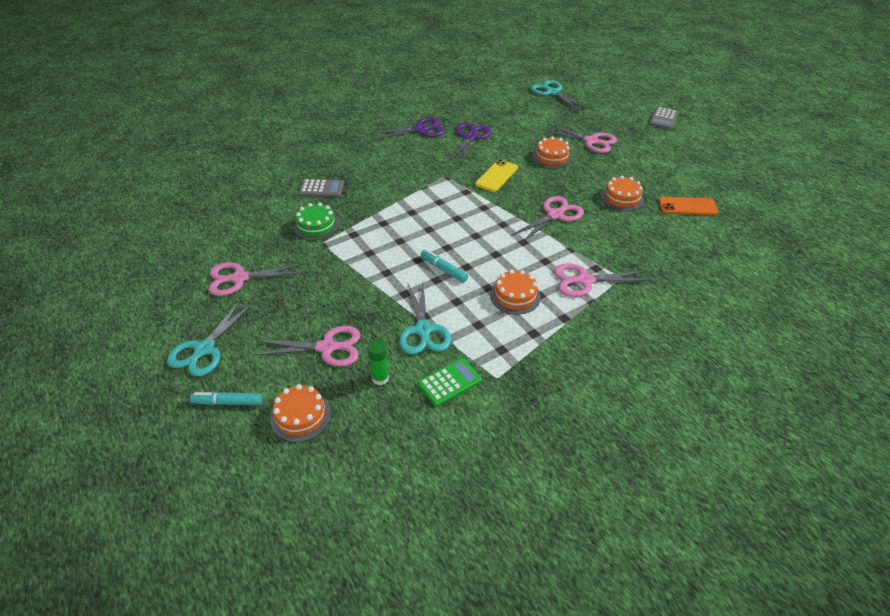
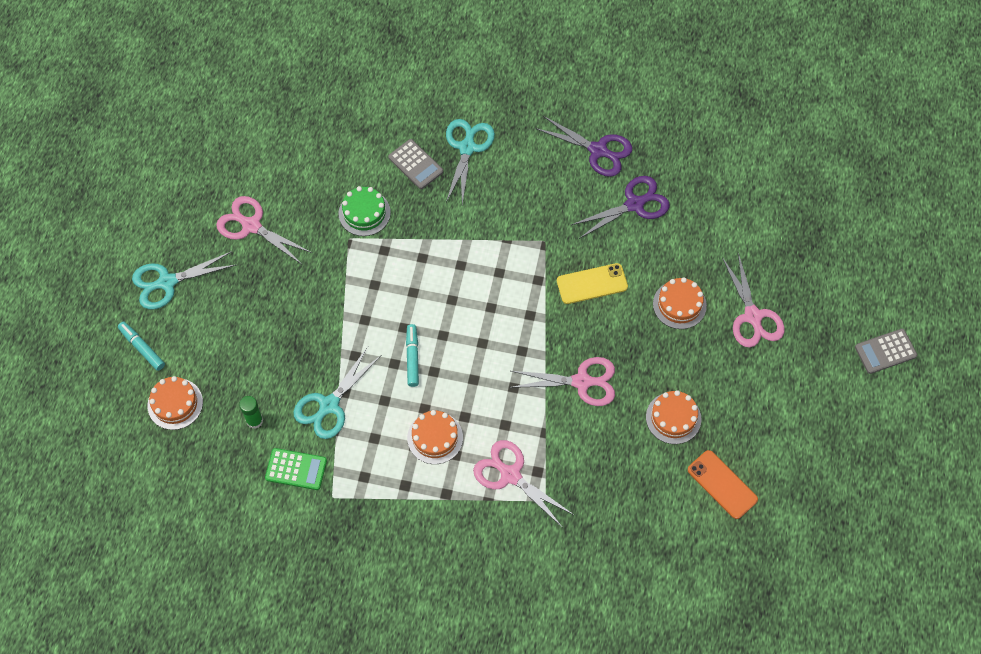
camera: 45 degrees right, 20 degrees up
(327, 347) = (247, 358): pink scissors -> none
(552, 92) = (817, 203): turquoise scissors -> turquoise scissors (467, 147)

